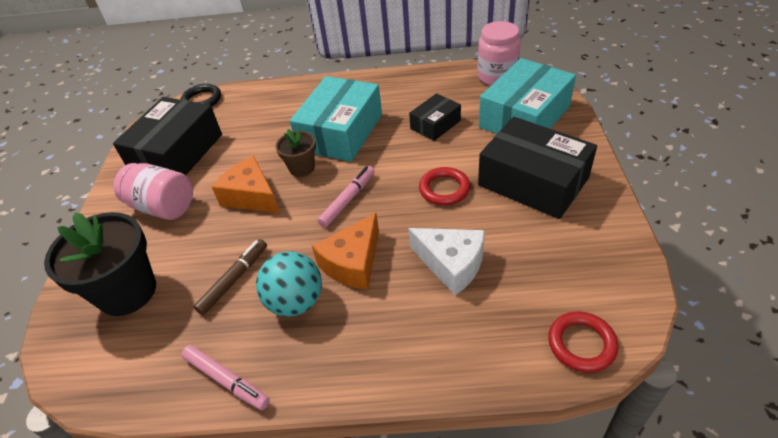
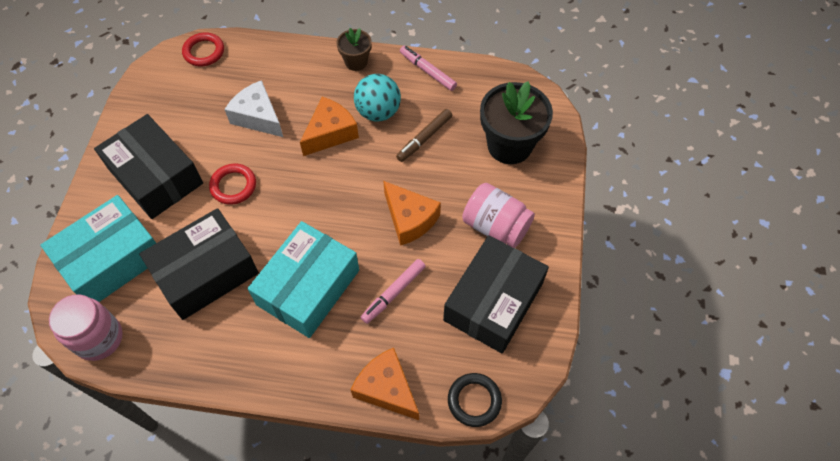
camera: 175 degrees left, 15 degrees up
(267, 94) = (386, 389): none -> orange cheese
(302, 168) = (357, 244): brown flower pot -> brown flower pot (356, 62)
(348, 200) = (320, 194): pink marker -> pink marker (393, 293)
(435, 124) = (206, 272): black box -> black box, size x1.88

